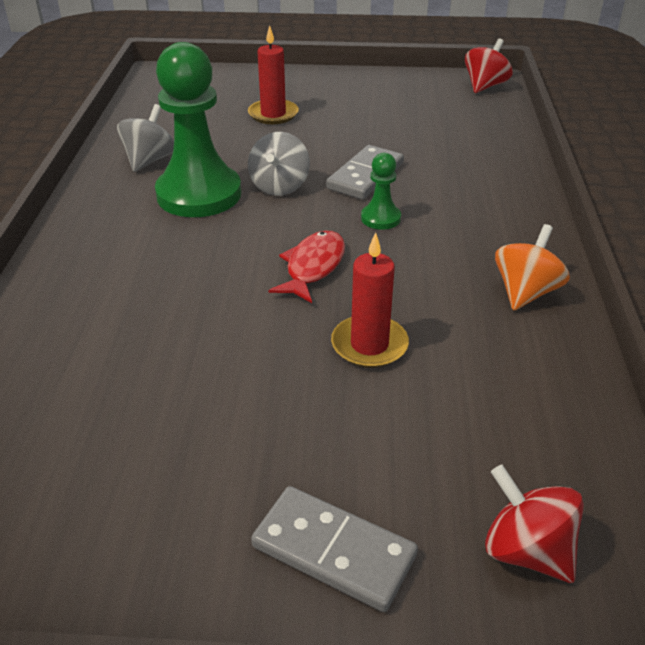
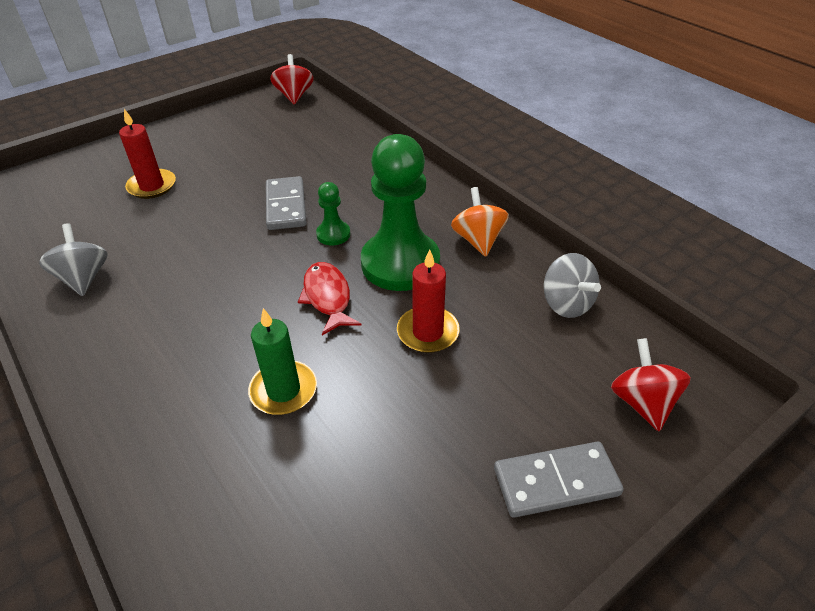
camera: 40 degrees left, 5 degrees up
(191, 318) = (283, 390): none -> green candle
(199, 194) = (168, 286): green pawn -> green pawn (400, 263)
(279, 186) = (229, 246): grey spinning top -> grey spinning top (566, 304)
(526, 550) = (642, 402): red spinning top -> red spinning top turned 75 degrees clockwise

